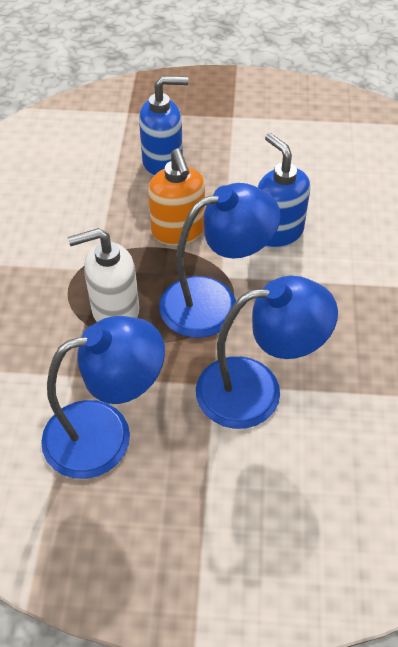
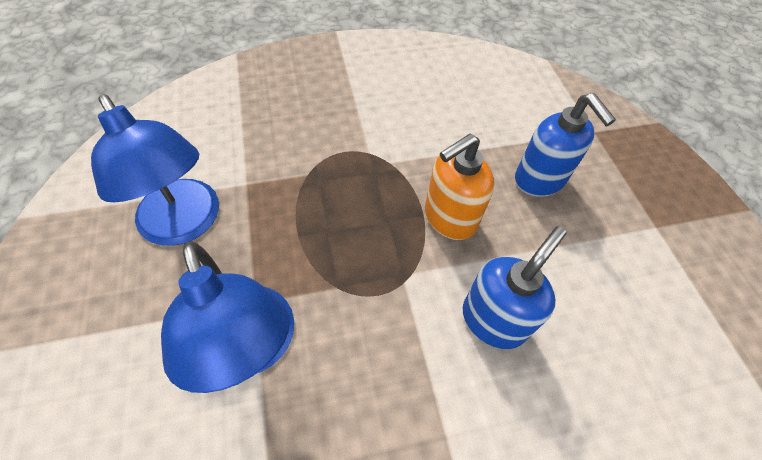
camera: 70 degrees right, 5 degrees up
(115, 311) = (327, 193): white soap dispenser -> none
(214, 302) = (364, 277): blue lamp -> none

